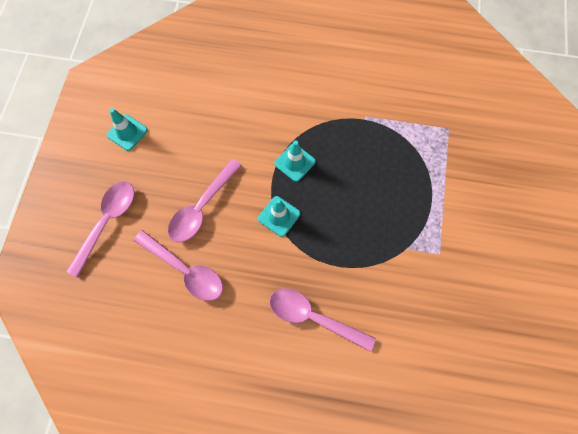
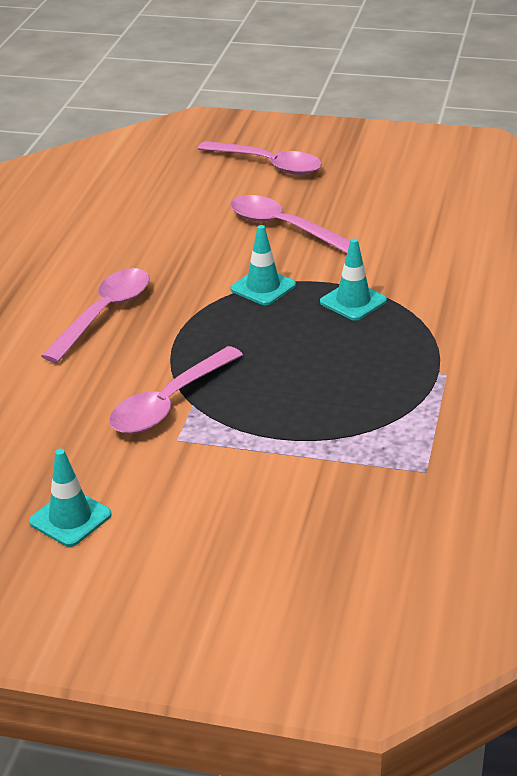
camera: 95 degrees right, 35 degrees down
(127, 132) = (401, 170): turquoise traffic cone -> turquoise traffic cone (70, 518)
(185, 270) = (194, 218): pink spoon -> pink spoon (169, 403)

